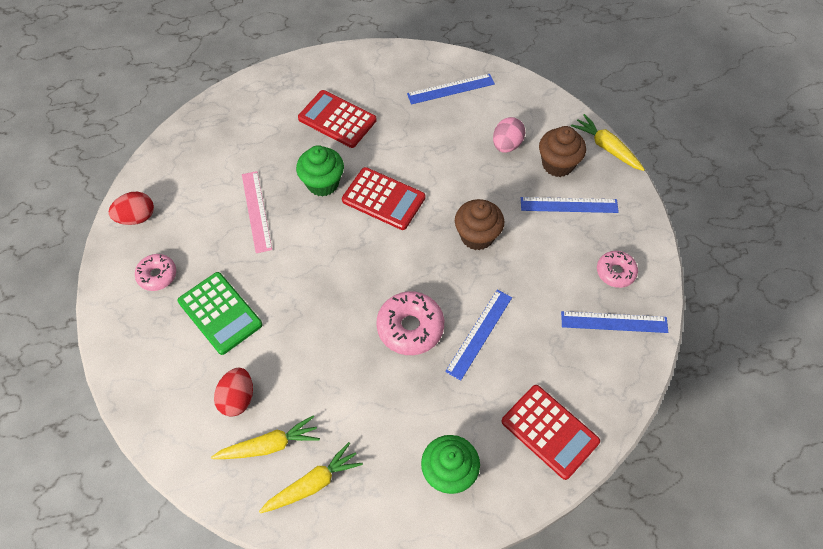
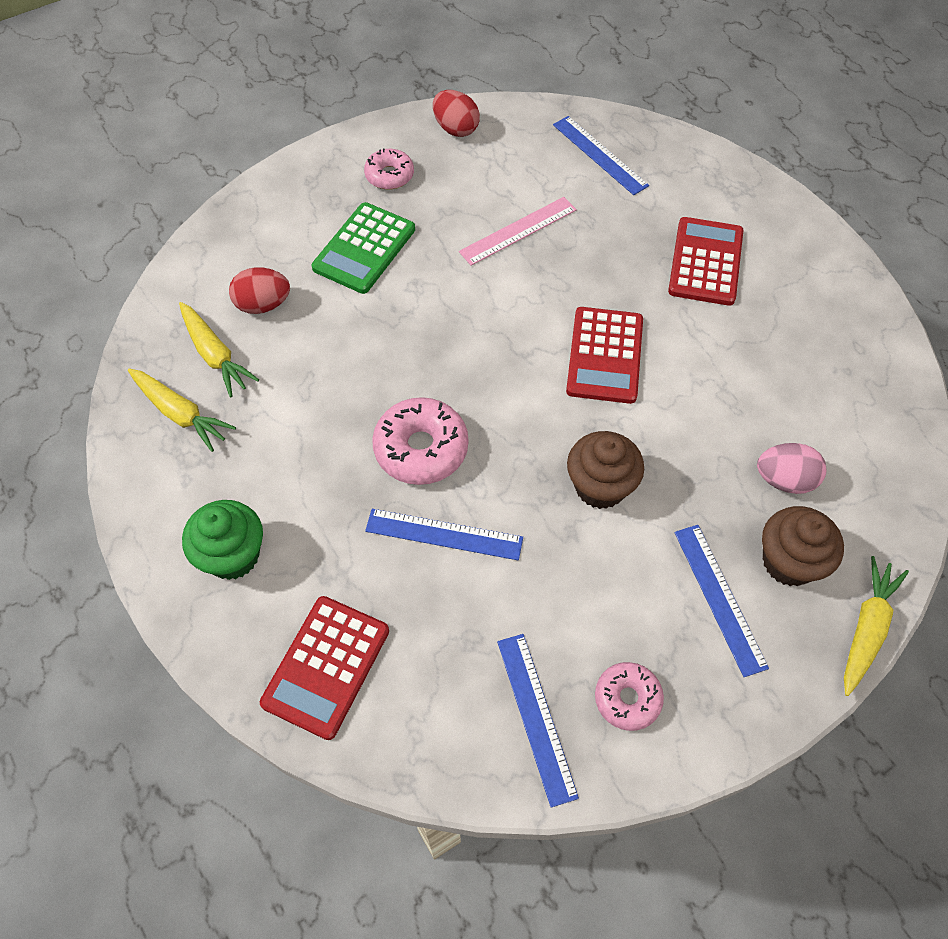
camera: 70 degrees right, 0 degrees up
(323, 183) = (594, 282): green cupcake -> none
(451, 89) = (844, 376): blue ruler -> blue ruler (599, 155)

